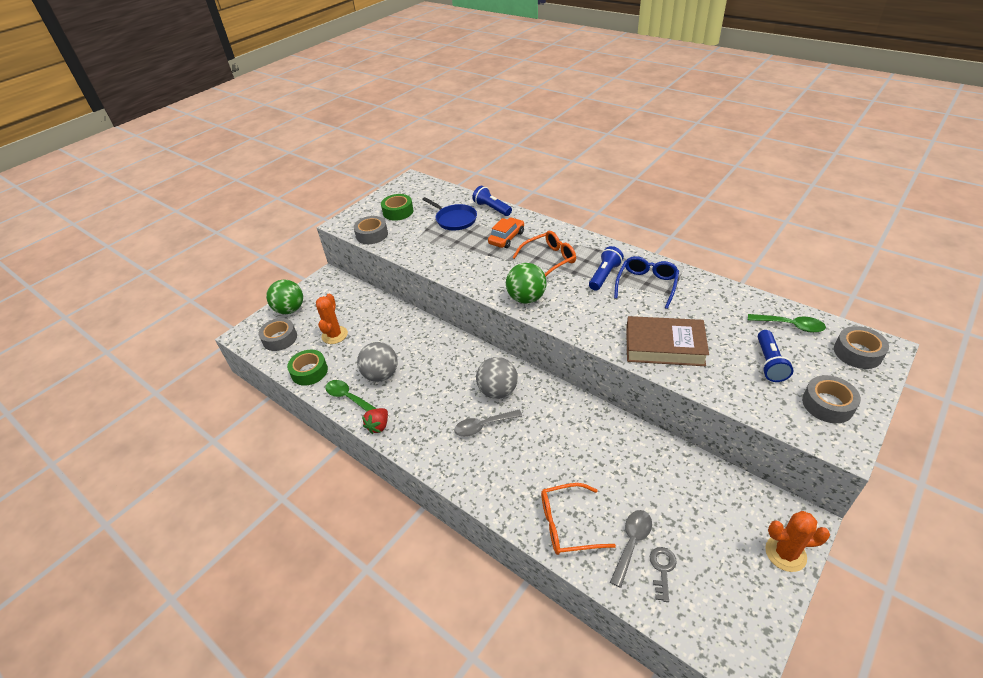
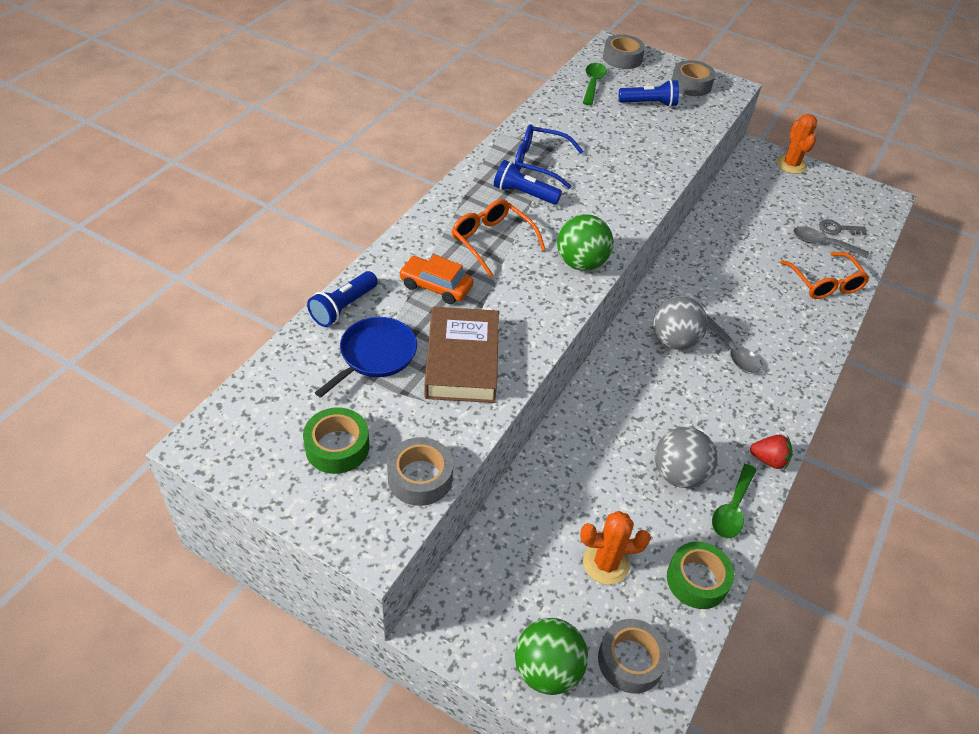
camera: 105 degrees left, 5 degrees up
(664, 346) = (642, 161): brown book -> brown book (462, 361)

